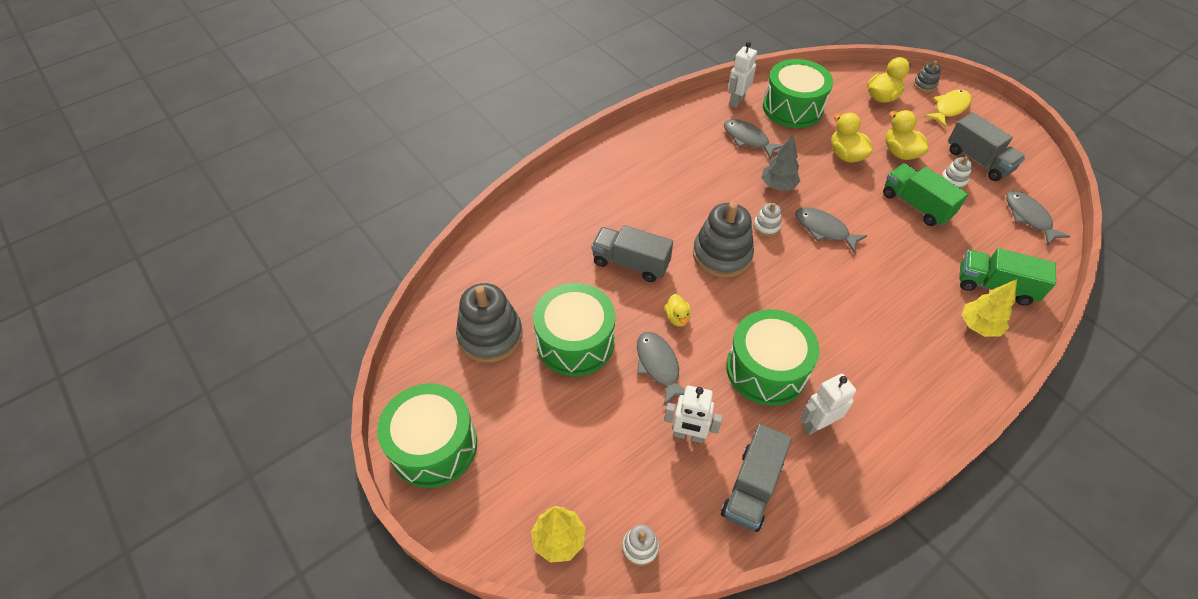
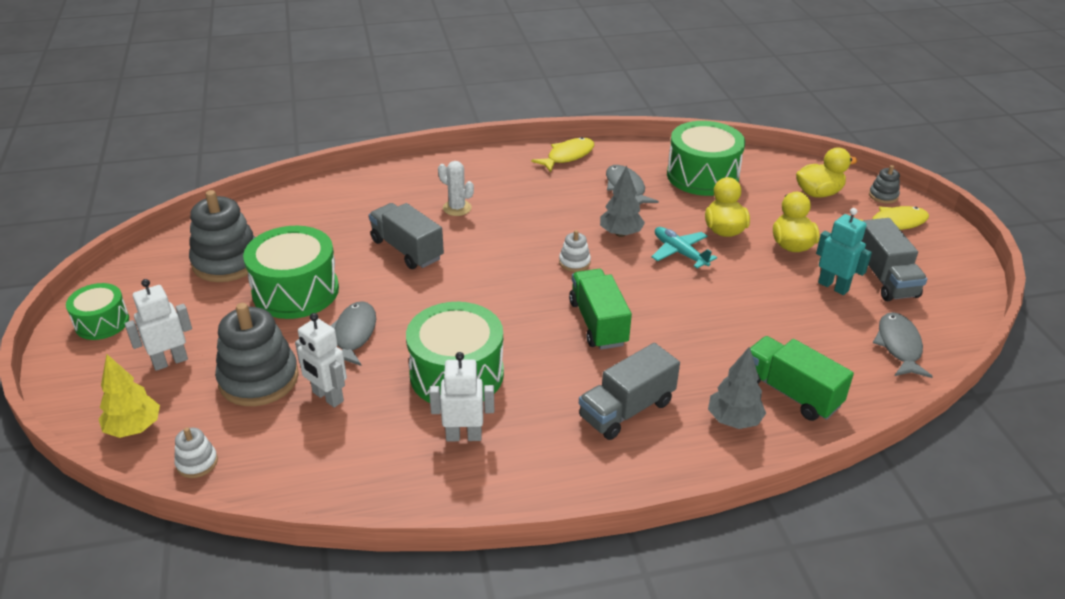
camera: 25 degrees right, 15 degrees down
(434, 446) = (102, 322): green drum -> green drum, size x0.58
(636, 206) = (457, 208): none -> white cactus
(677, 318) = (409, 304): yellow duck -> none
(680, 122) = (567, 156): none -> yellow fish
(722, 255) = (504, 270): grey stacking toy -> grey stacking toy (259, 379)
(736, 101) = (645, 155): white robot -> white robot (170, 361)
(752, 488) = (346, 460): grey truck -> grey truck (626, 410)
(824, 229) = (635, 283): grey fish -> none
(832, 188) = (679, 253): none -> turquoise plane
(916, 205) = (764, 294): green truck -> green truck (598, 323)
(953, 180) = (833, 286): white stacking toy -> turquoise robot
(979, 326) = (734, 420): yellow tree -> grey tree

